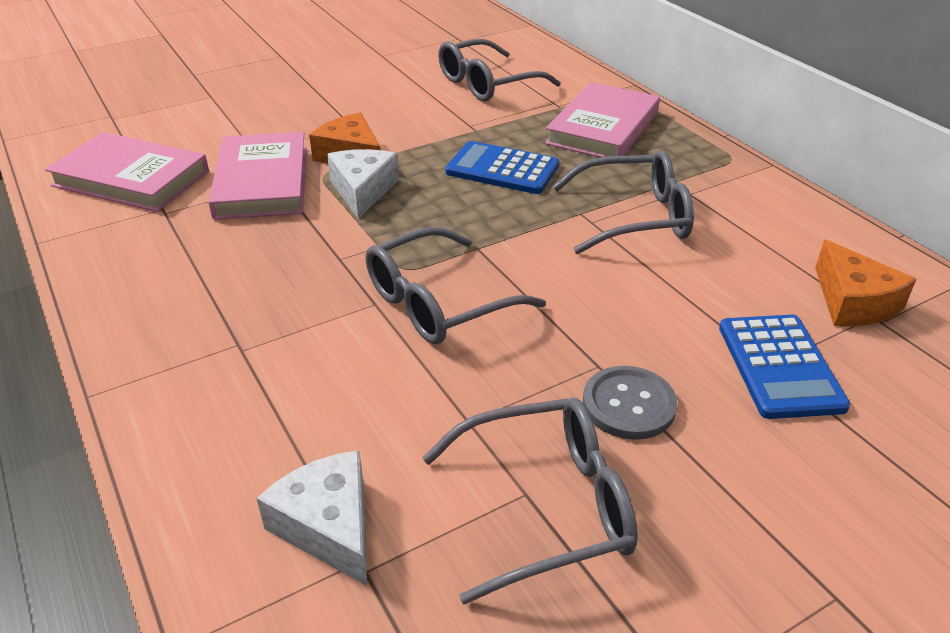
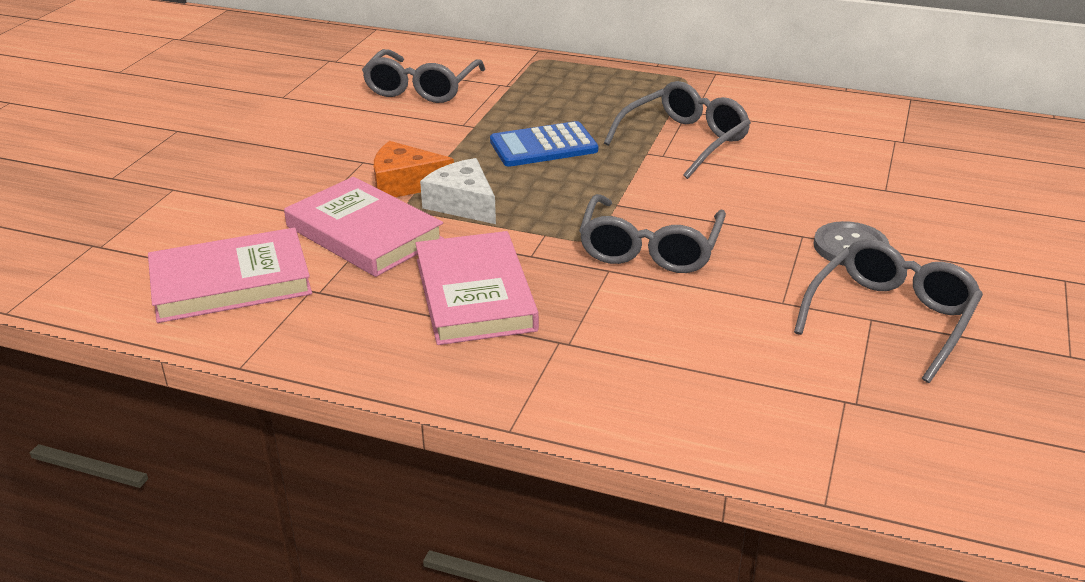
camera: 40 degrees left, 5 degrees down
(329, 526) = (800, 396): white cheese -> none
(603, 128) = (567, 89): pink book -> pink book (475, 294)
(780, 366) = (891, 188): blue calculator -> none
(853, 302) = (876, 137): orange cheese -> none

